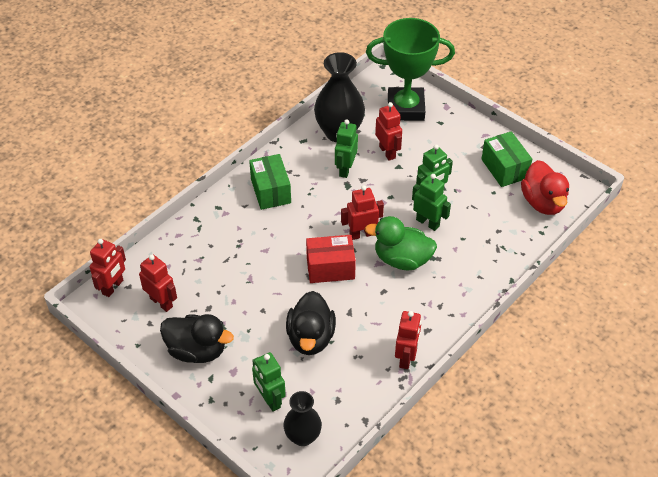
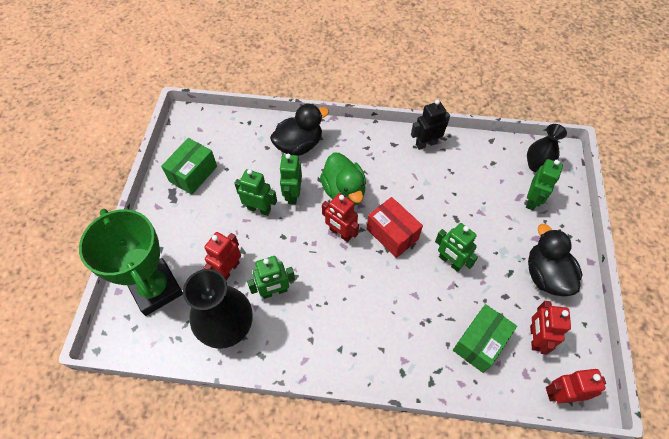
camera: 125 degrees left, 10 degrees up
(270, 191) = (348, 338): green box -> green box (480, 343)
(270, 291) = (450, 262): none -> green robot
(310, 338) = (463, 207): black duck -> black duck (299, 145)
(406, 358) = (426, 144): red robot -> black robot
(543, 202) = (216, 134): red duck -> none

